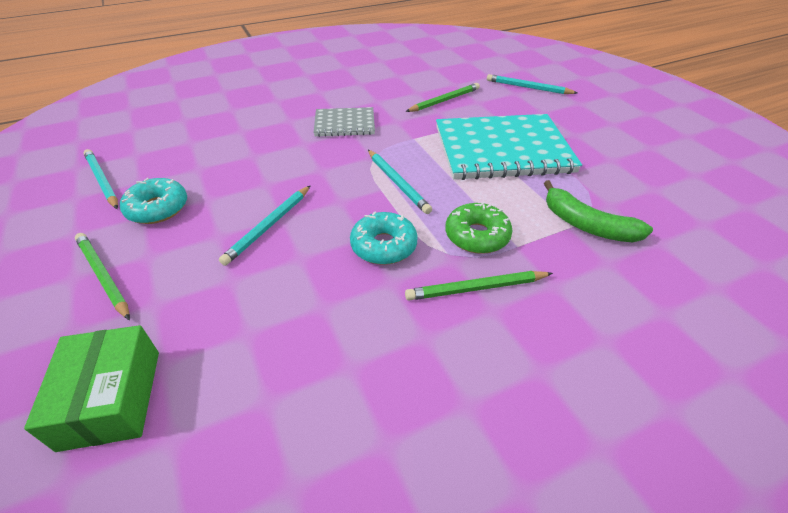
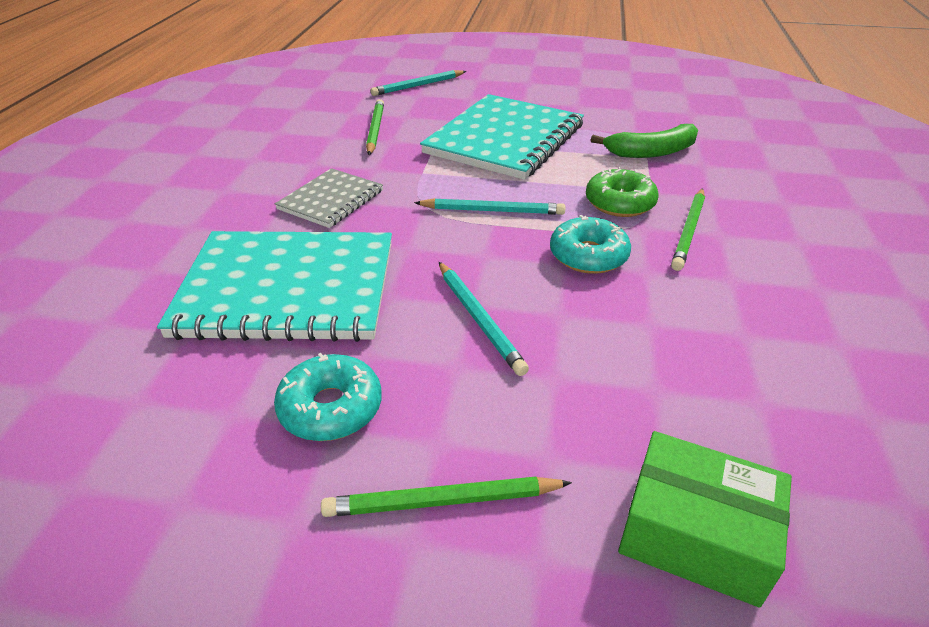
camera: 55 degrees left, 5 degrees down
(102, 181) = (169, 458): turquoise pencil -> none
(246, 151) = (288, 289): none -> turquoise notebook

